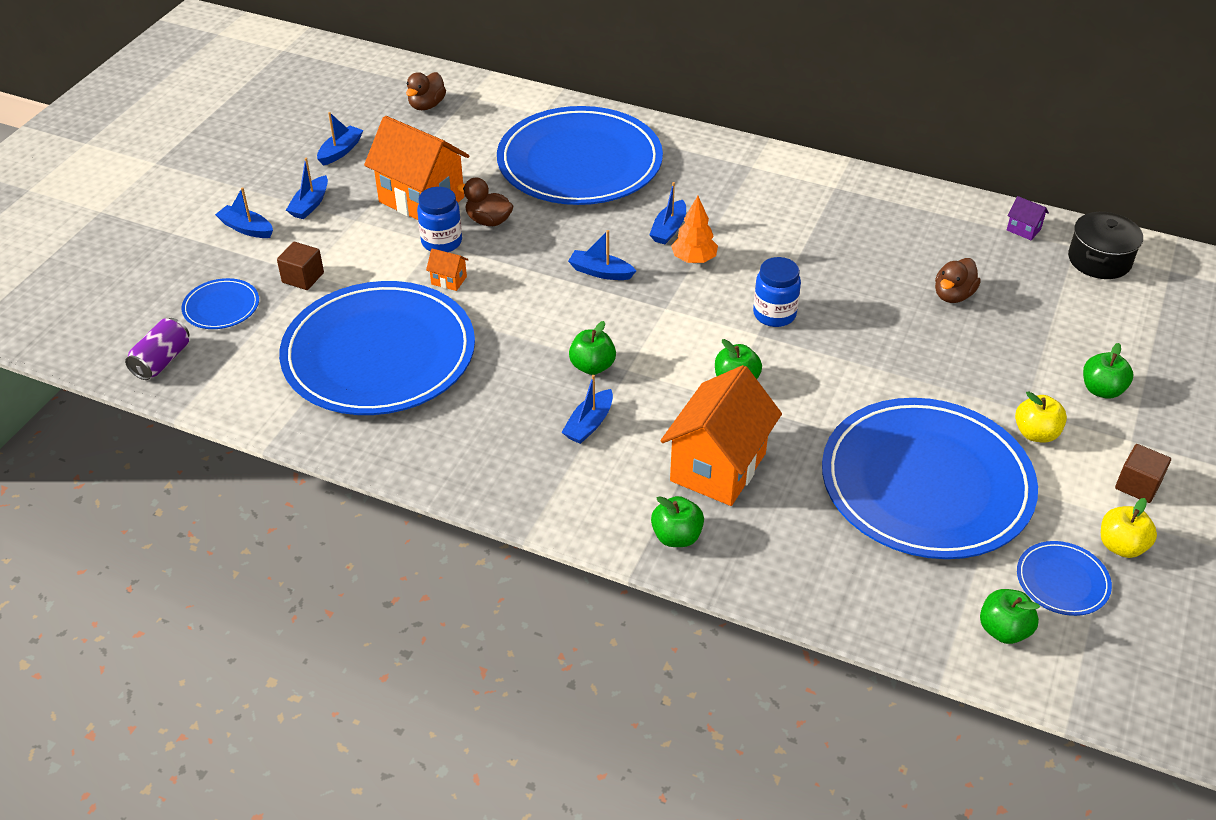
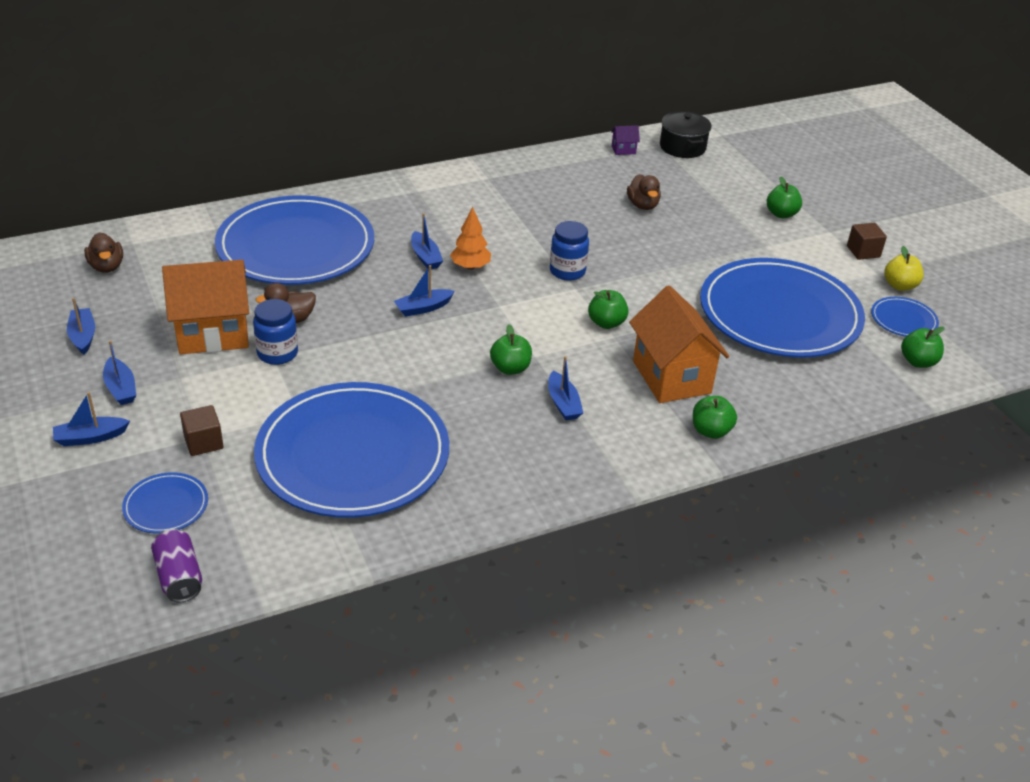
camera: 50 degrees left, 5 degrees down
(449, 280) = (325, 375): orange house -> none
(1036, 433) = (787, 254): yellow apple -> none

